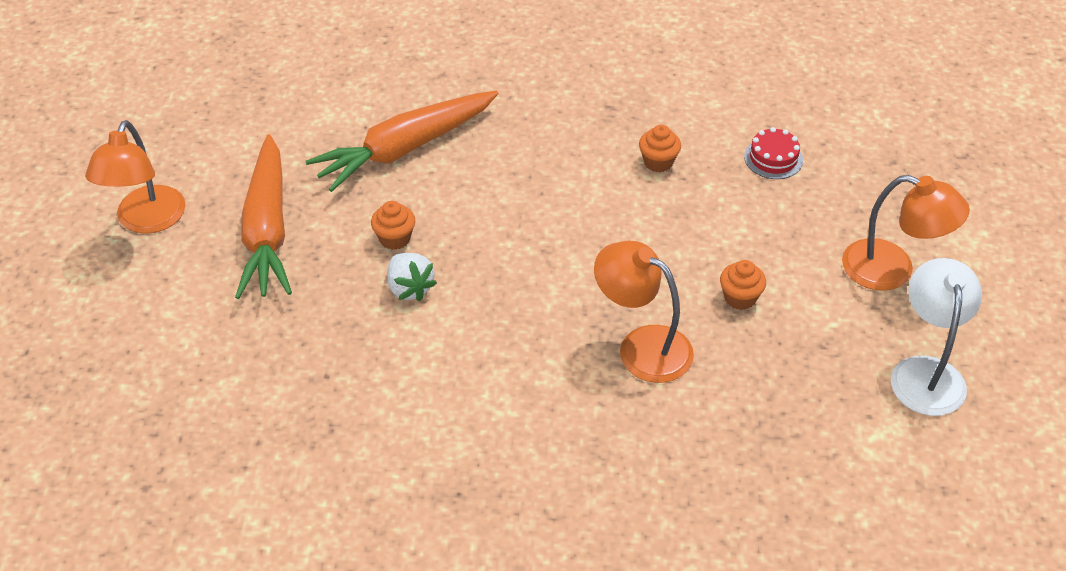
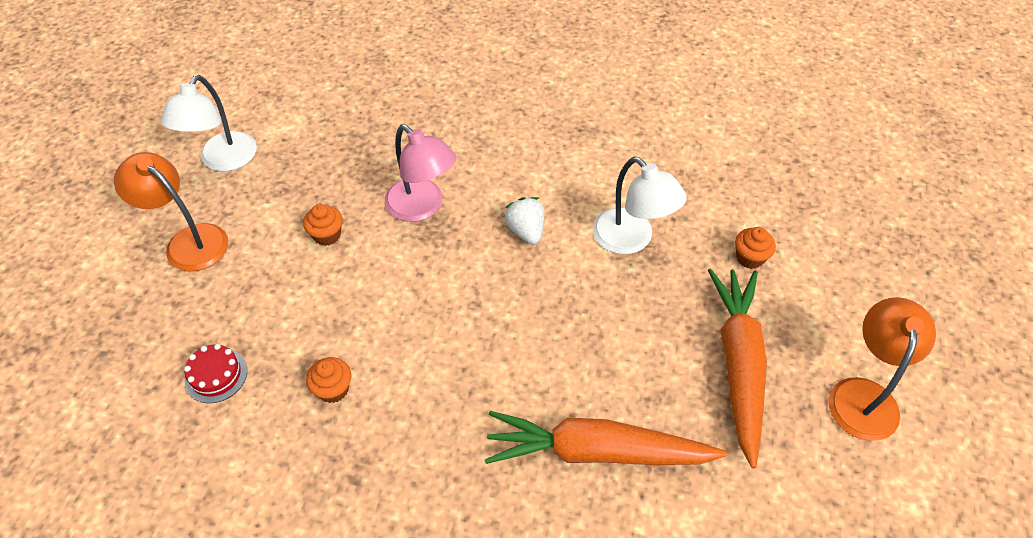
camera: 170 degrees left, 5 degrees up
(378, 341) = (631, 240): none -> white lamp
(395, 238) = (613, 337): orange cupcake -> orange cupcake (749, 258)
(405, 149) = (597, 452): orange carrot -> orange carrot turned 150 degrees counterclockwise
(410, 288) = (602, 283): white strawberry -> white strawberry (526, 231)
(642, 346) = (422, 207): orange lamp -> pink lamp

